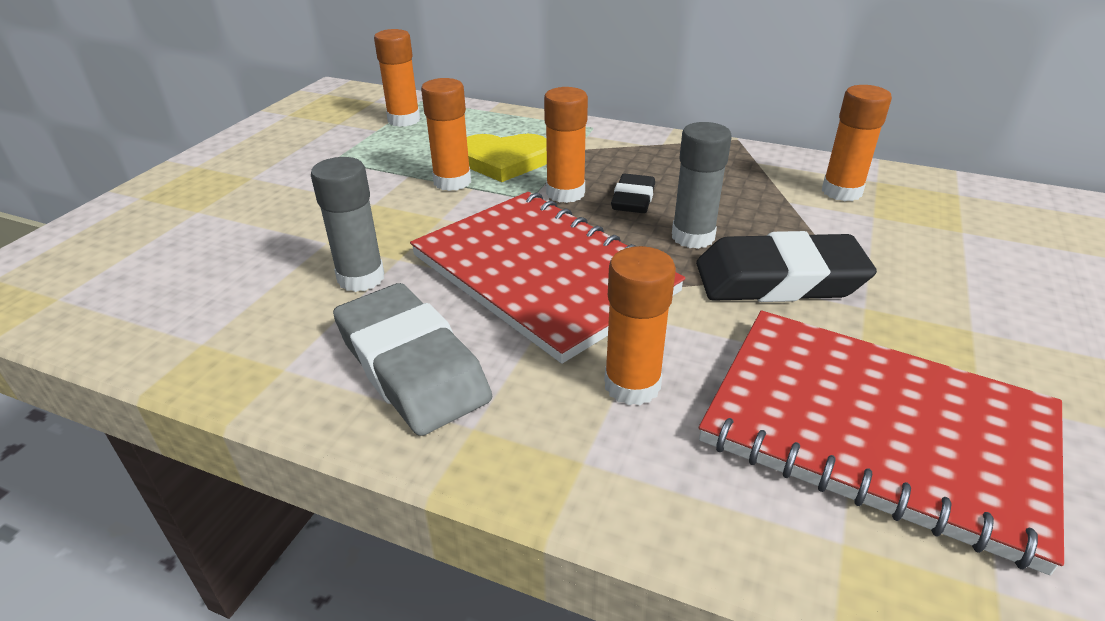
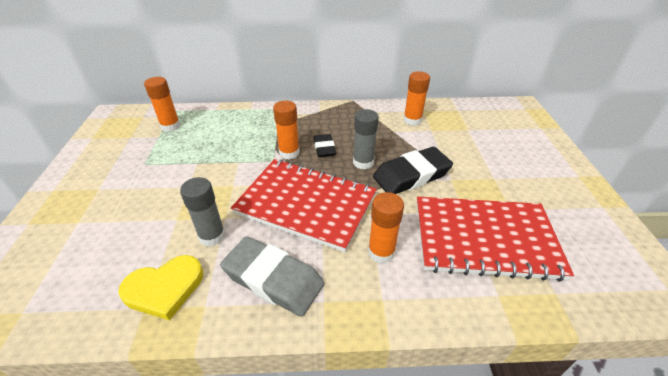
camera: 25 degrees left, 5 degrees up
(452, 182) = (225, 161): orange glue stick -> none
(504, 161) = (245, 140): yellow heart -> yellow heart (164, 288)

